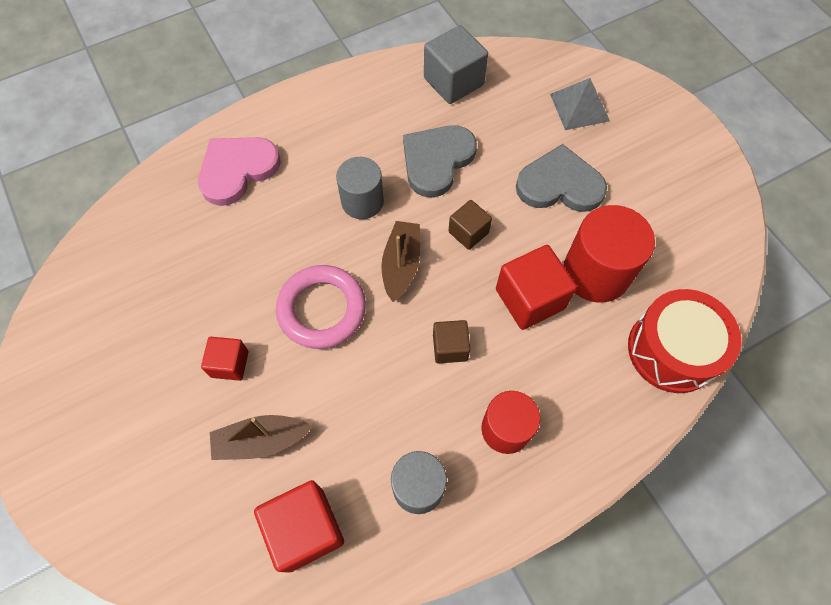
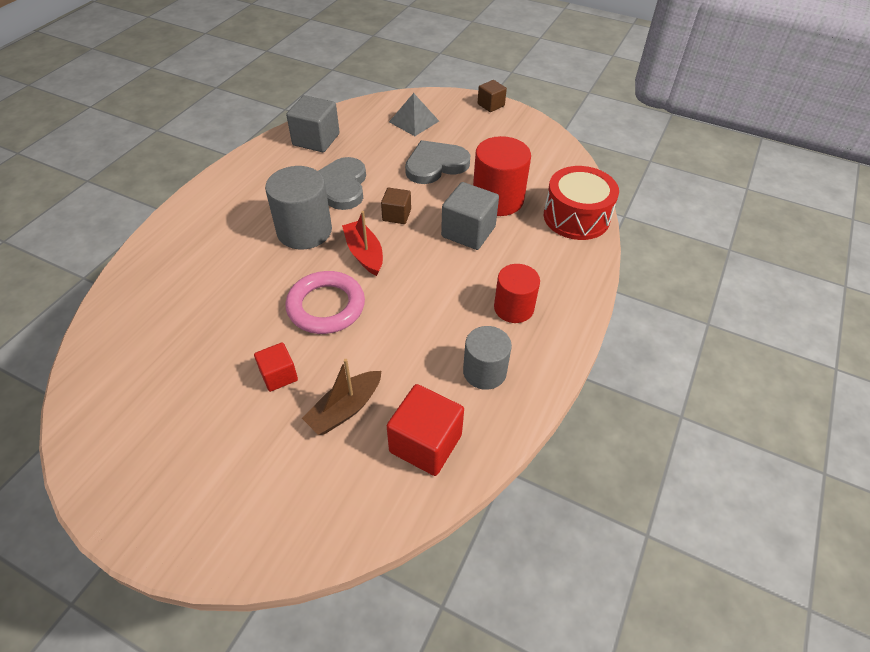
camera: 35 degrees left, 15 degrees down
(237, 170) = (185, 255): pink heart -> none
(362, 201) = (304, 231): grey cylinder -> grey cylinder, size x1.51
(401, 265) = (364, 254): brown boat -> red boat
(450, 347) = (438, 283): brown cube -> brown cube (491, 105)
(530, 299) = (468, 232): red cube -> grey cube

